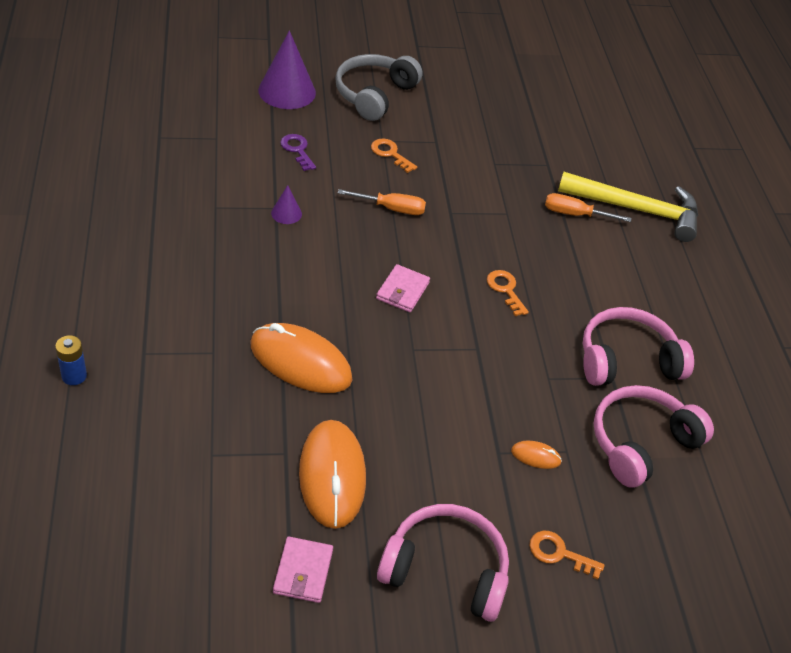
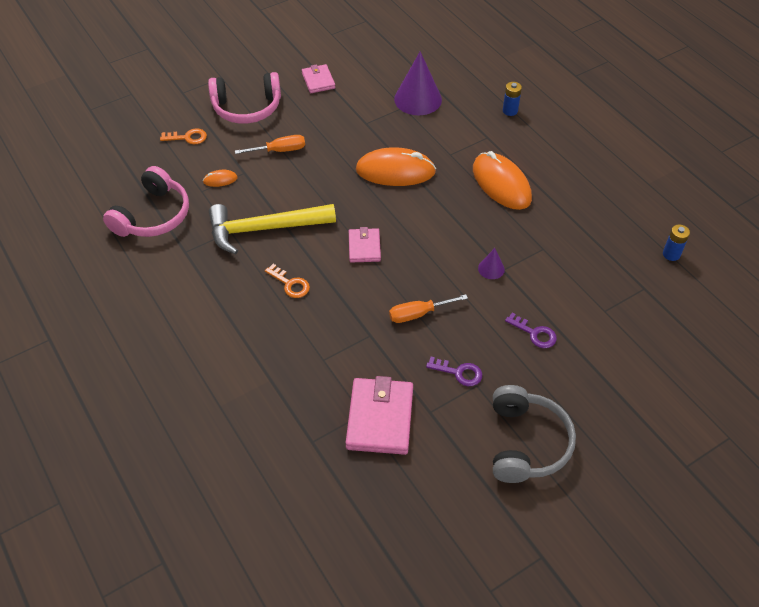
camera: 160 degrees right, 5 degrees up
(98, 148) = (671, 254): none -> blue battery
(287, 91) = (603, 399): purple cone -> purple cone (418, 99)
(332, 476) = (333, 123): orange mouse -> orange mouse (501, 184)
(390, 154) = (459, 372): orange key -> purple key
(481, 154) = (380, 418): none -> pink wallet
(575, 214) = (263, 390): orange screwdriver -> orange screwdriver (279, 150)
(627, 360) = (177, 269): pink headphones -> none
(636, 210) = (207, 427): yellow hammer -> yellow hammer (265, 229)

